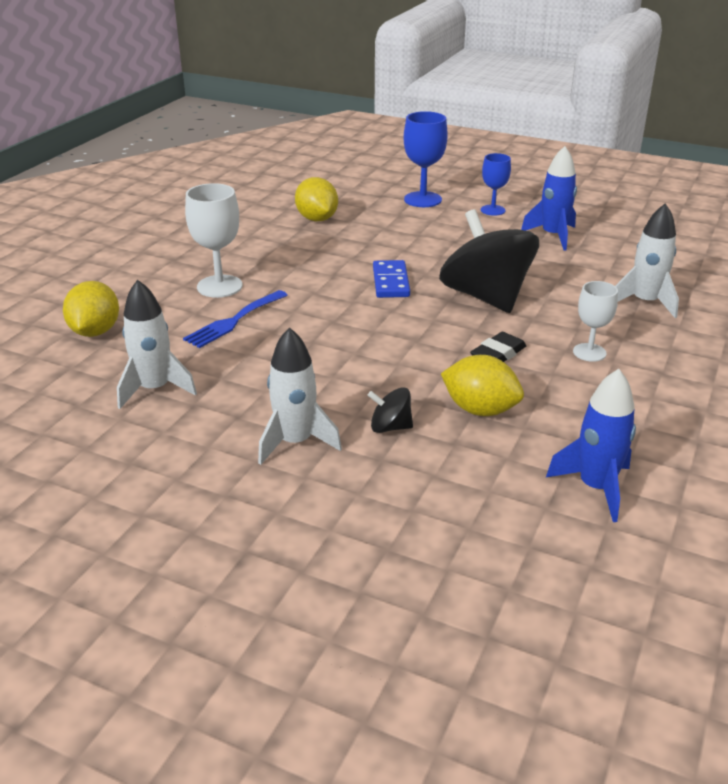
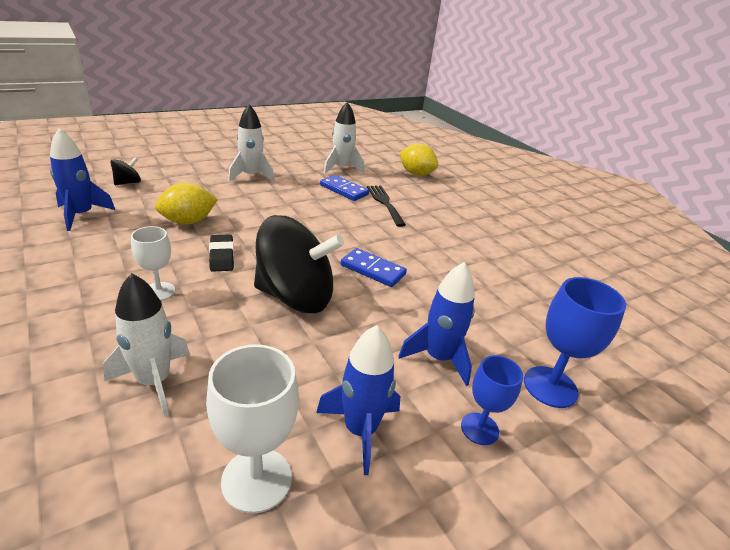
camera: 120 degrees right, 0 degrees up
(219, 286) = (436, 214): white goblet -> white goblet (256, 479)
(234, 321) = (384, 203): blue fork -> black fork
(234, 358) = (344, 190): none -> blue domino
(317, 219) = (531, 293): yellow lemon -> none
(390, 427) = (222, 196): black spinning top -> black spinning top (128, 183)
(456, 232) = (438, 358): none -> blue rocket

